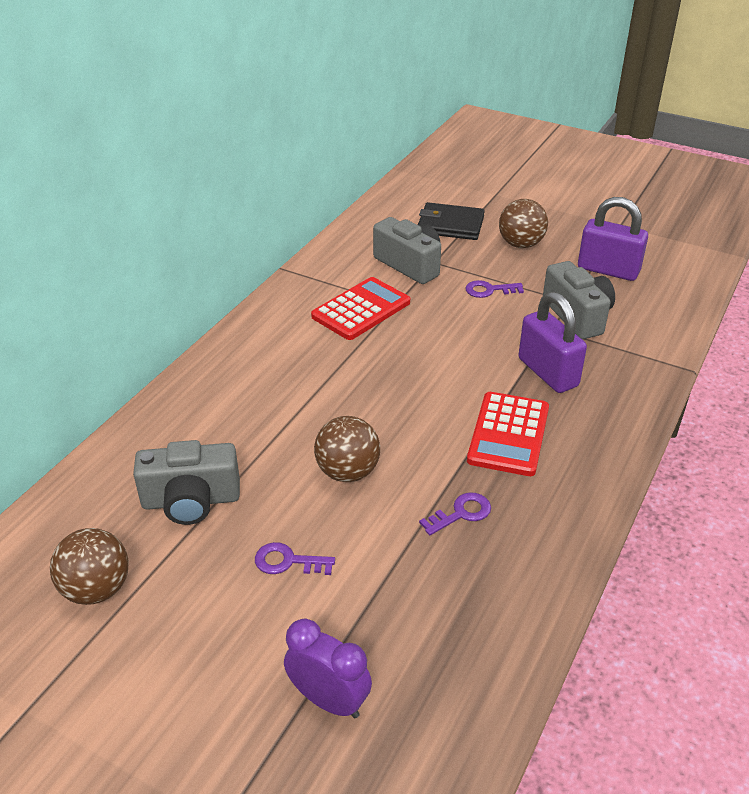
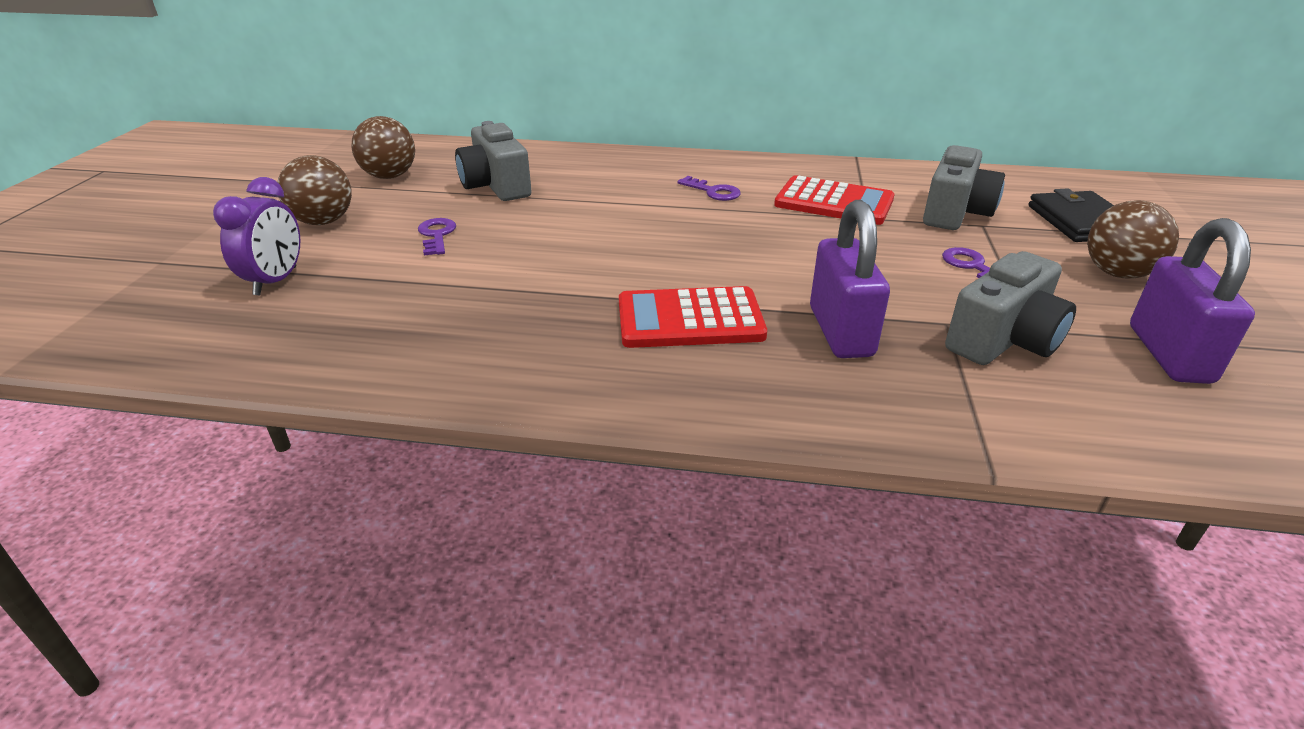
camera: 70 degrees right, 5 degrees down
(347, 472) = (567, 240): brown ball -> brown ball (323, 222)
(461, 513) = (535, 308): purple key -> purple key (713, 191)
(547, 372) = (840, 331): purple padlock -> purple padlock turned 45 degrees counterclockwise

